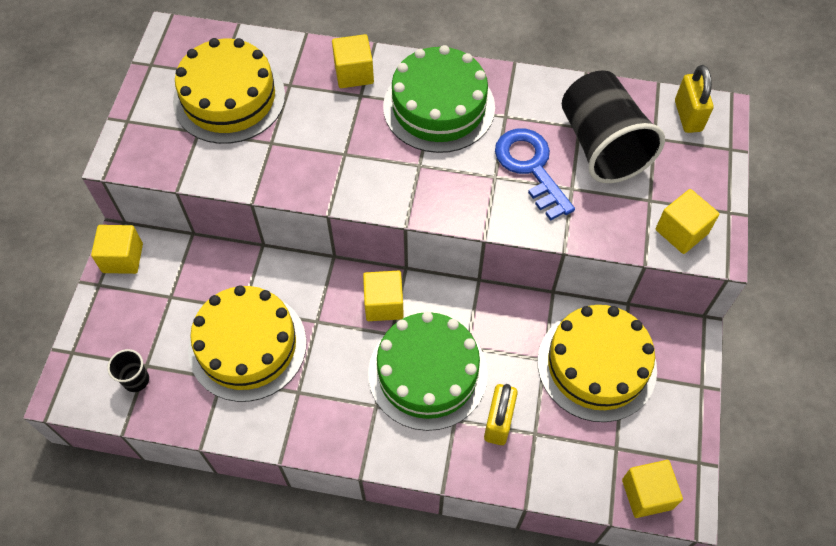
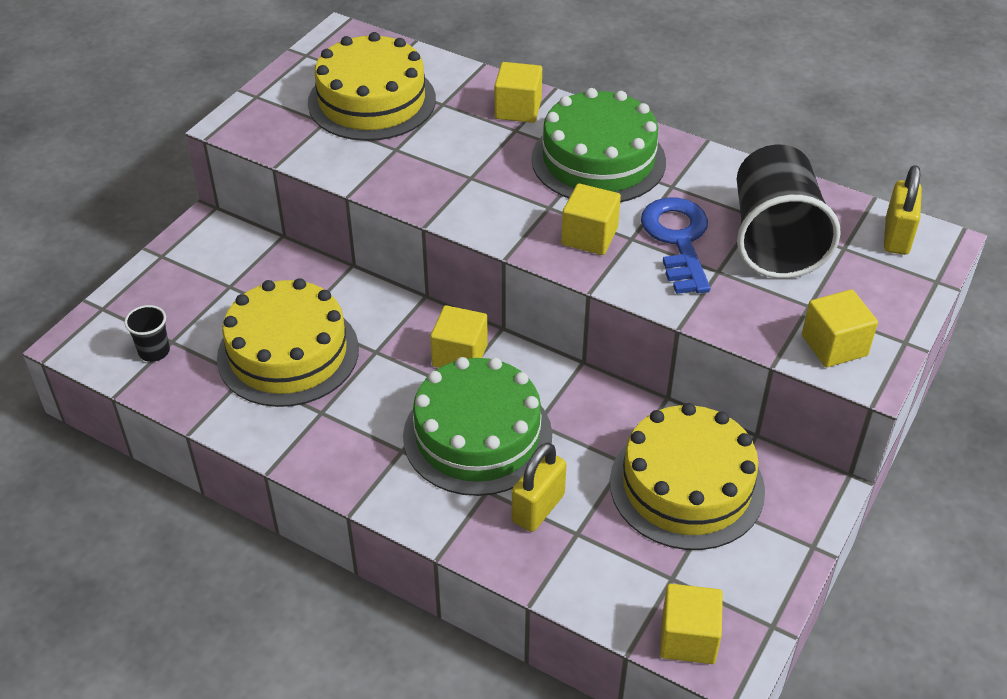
camera: 20 degrees right, 15 degrees down
(122, 258) = (198, 238): yellow cube -> yellow cube (589, 236)

